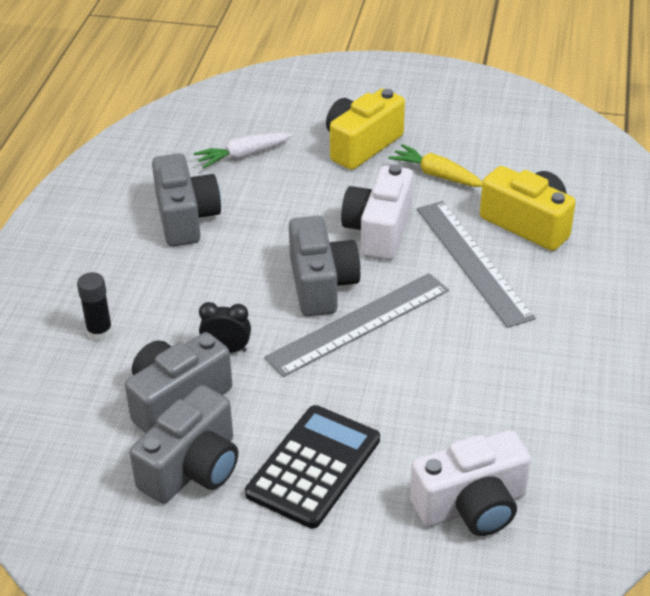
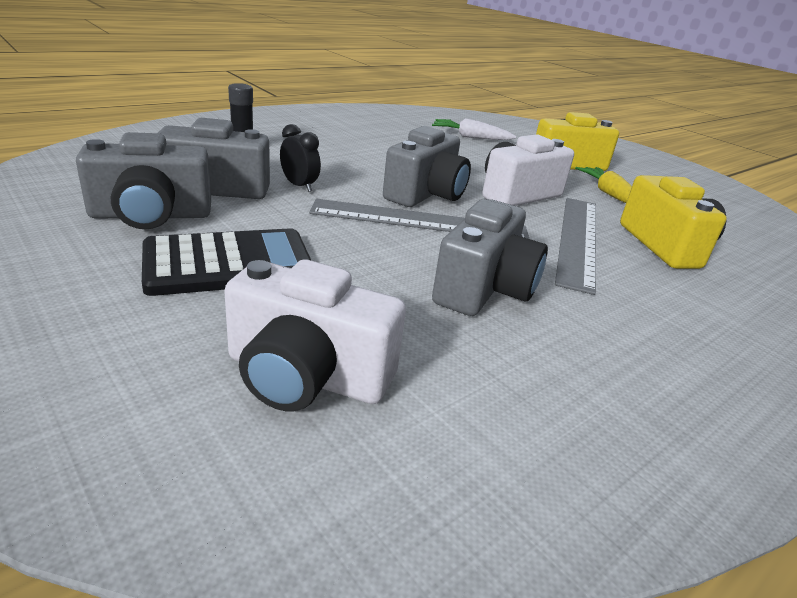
camera: 35 degrees right, 10 degrees down
(186, 218) = (388, 139): grey camera -> grey camera (484, 288)

